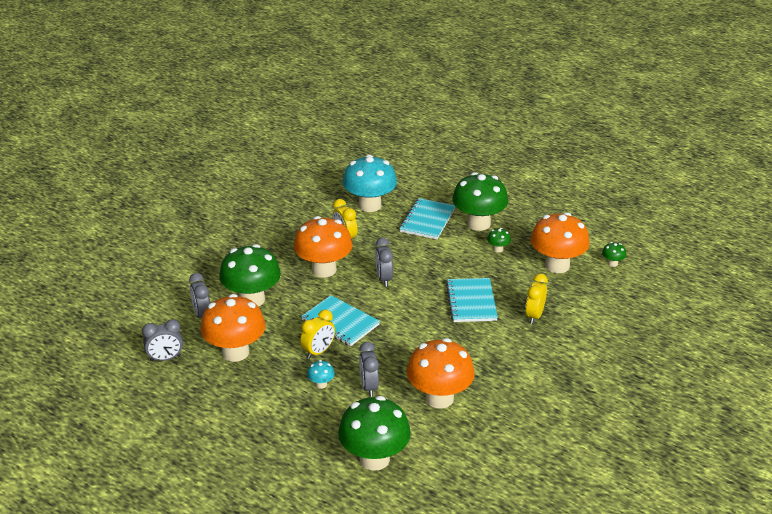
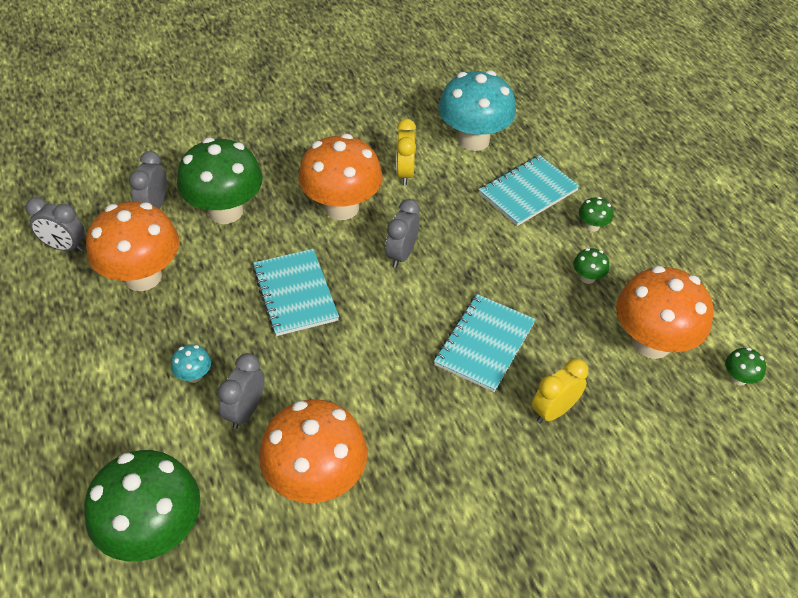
camera: 30 degrees right, 15 degrees up
(318, 352) = (233, 324): yellow clock -> none
(478, 223) = (592, 226): green mushroom -> green mushroom, size x0.41

